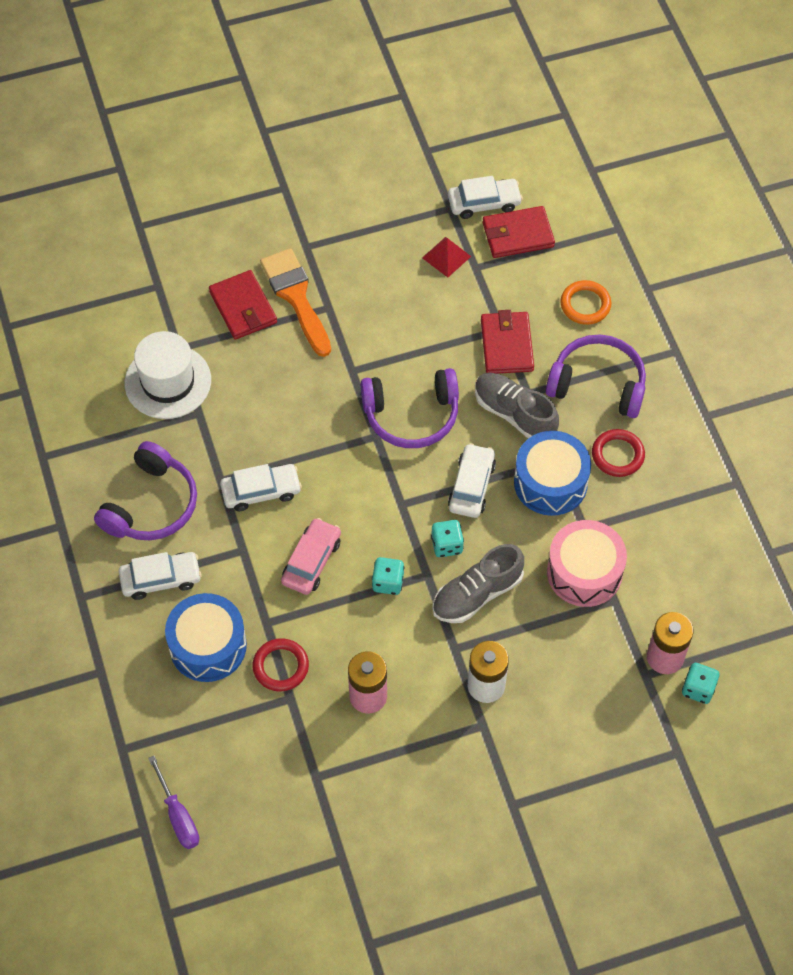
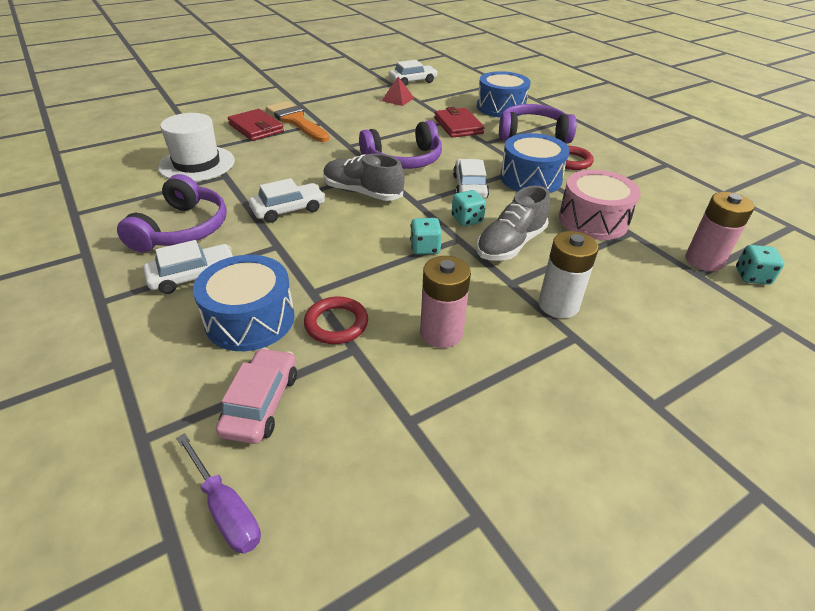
camera: 15 degrees left, 20 degrees down
(311, 561) = (347, 244): pink car -> pink car (261, 403)
(514, 414) = (482, 151): grey shoe -> grey shoe (362, 192)
(518, 235) = (440, 89): red wallet -> none
(585, 305) = (501, 107): orange ring -> blue drum

